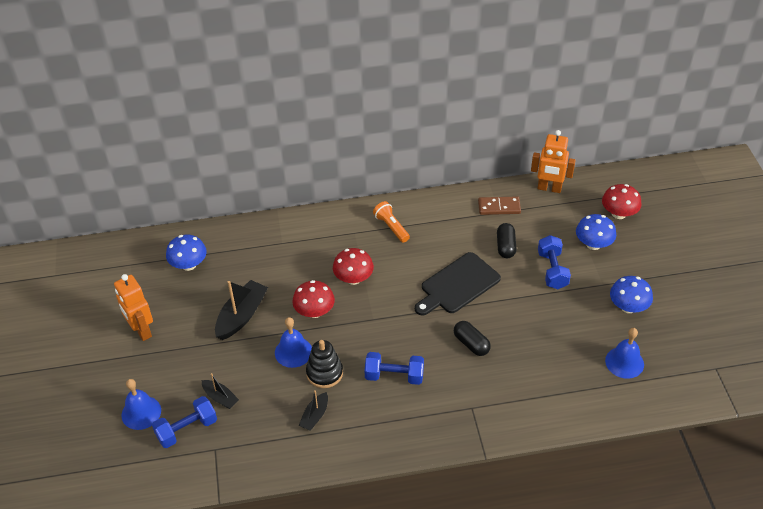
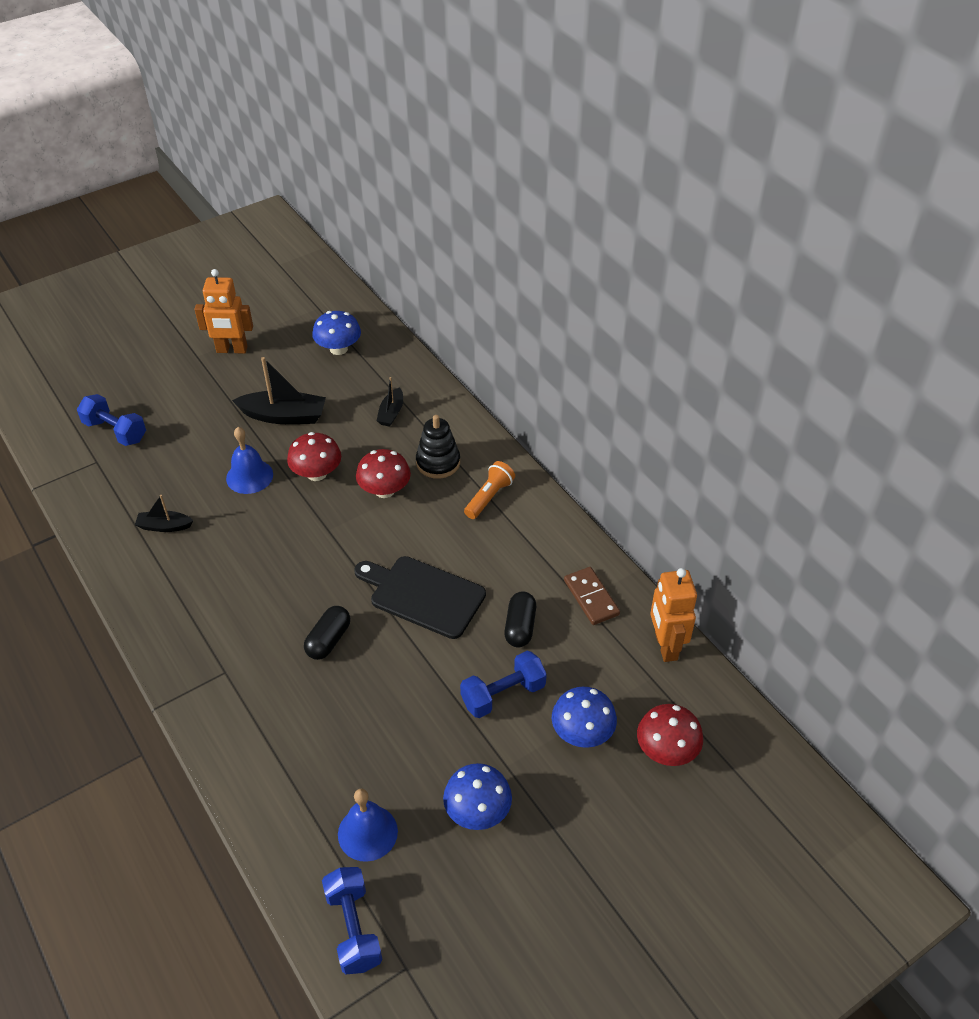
camera: 65 degrees right, 0 degrees up
(141, 330) = (232, 350): orange robot -> orange robot turned 120 degrees counterclockwise
(141, 412) = (126, 390): blue bell -> none
(220, 398) = (164, 441): black boat -> black boat (391, 413)
(324, 373) = (229, 513): black stacking toy -> black stacking toy (438, 462)
(394, 376) = (247, 578): blue dumbbell -> blue dumbbell (353, 928)
(505, 246) = (520, 627): black capsule -> black capsule turned 60 degrees counterclockwise

